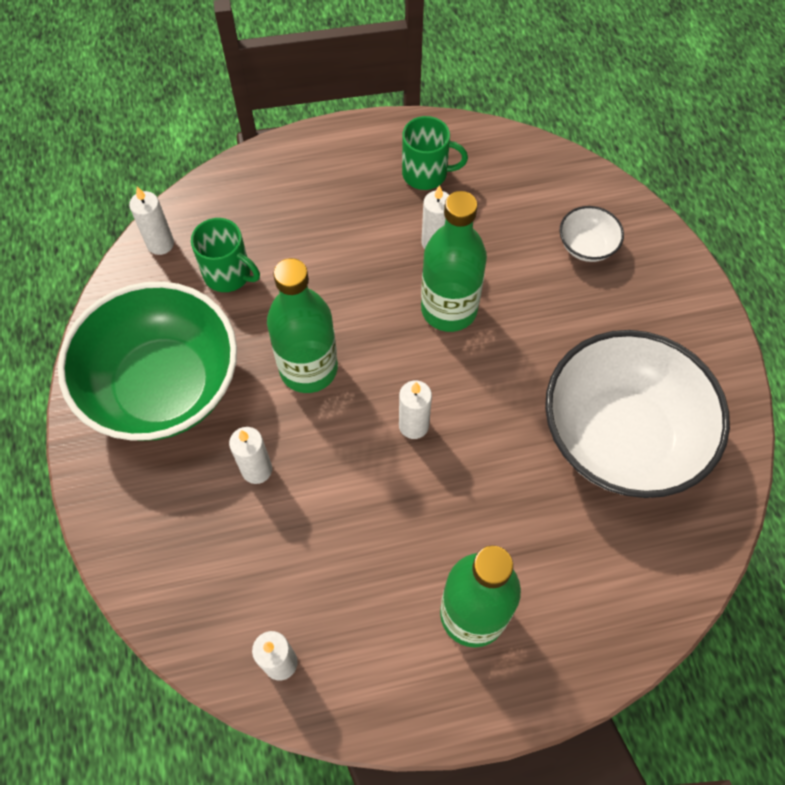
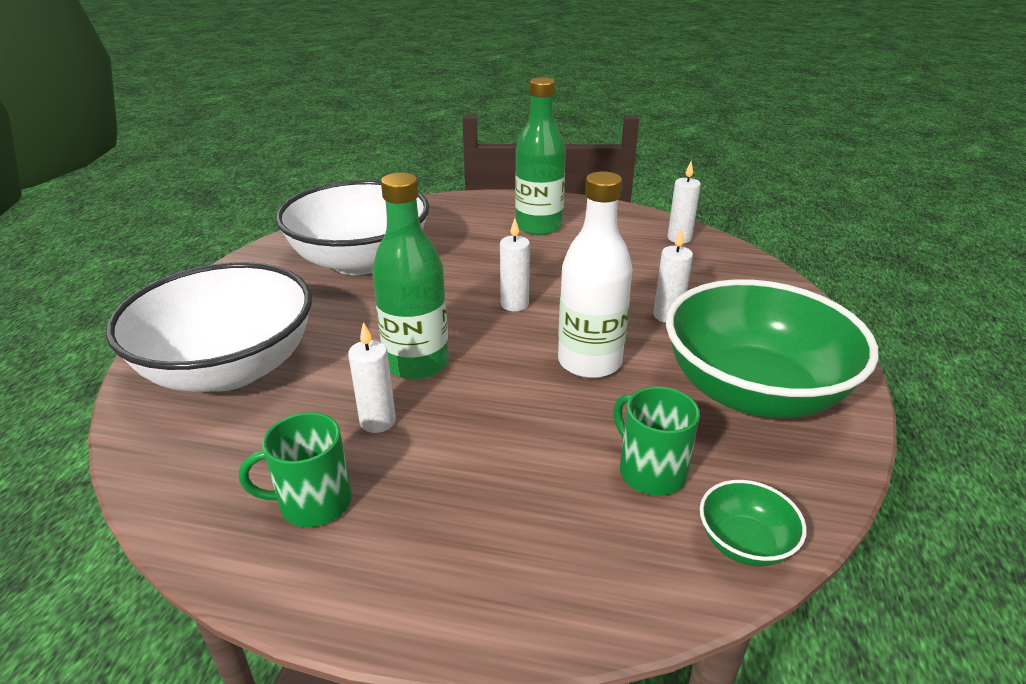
camera: 155 degrees left, 30 degrees down
(160, 244) = (744, 543): white candle -> green bowl
(308, 368) = (589, 362): green bottle -> white bottle
(426, 173) = (313, 503): green mug -> green mug turned 45 degrees counterclockwise
(586, 246) = (229, 368): white bowl -> white bowl, size x2.46

